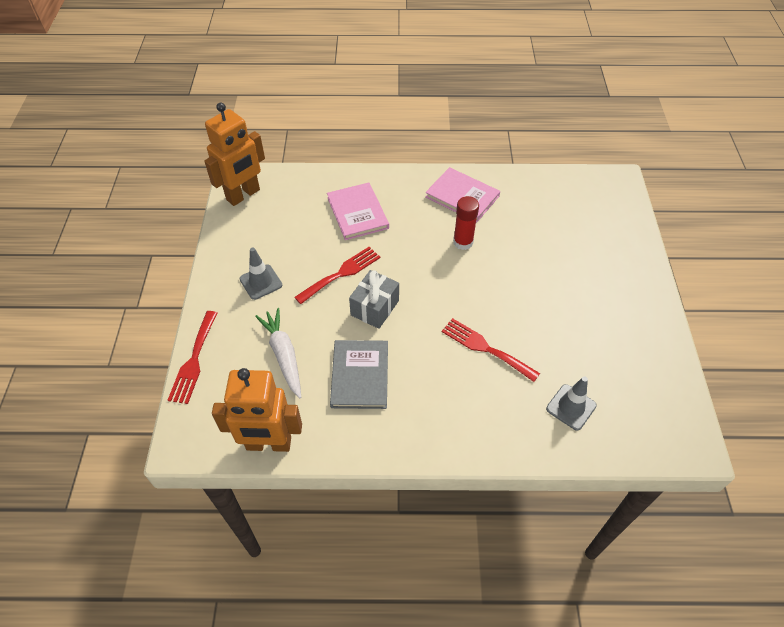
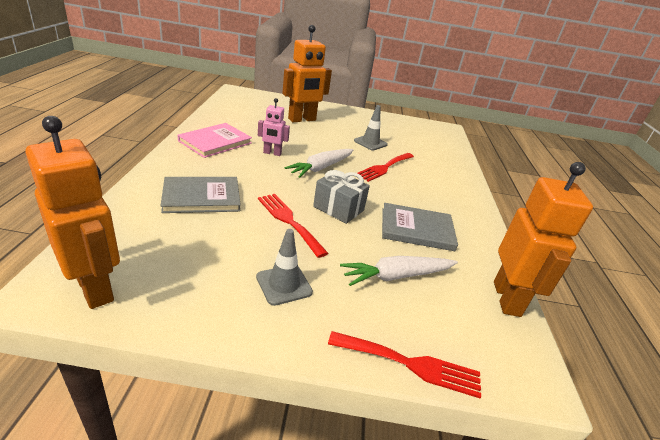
camera: 90 degrees left, 20 degrees down
(357, 213) = (201, 197): pink book -> grey book
(451, 286) = (321, 168): none -> white carrot
(463, 242) = (272, 153): red glue stick -> pink robot
(571, 407) = (430, 151): grey traffic cone -> grey traffic cone (370, 143)
(575, 255) = (302, 120): none -> orange robot

